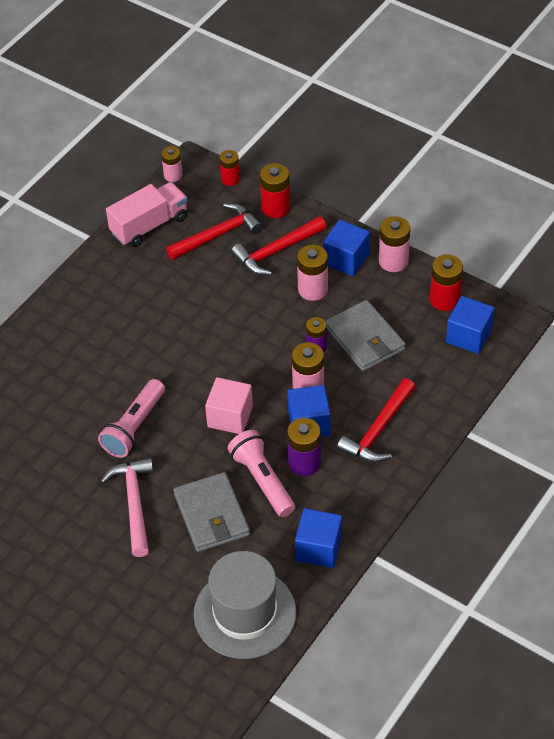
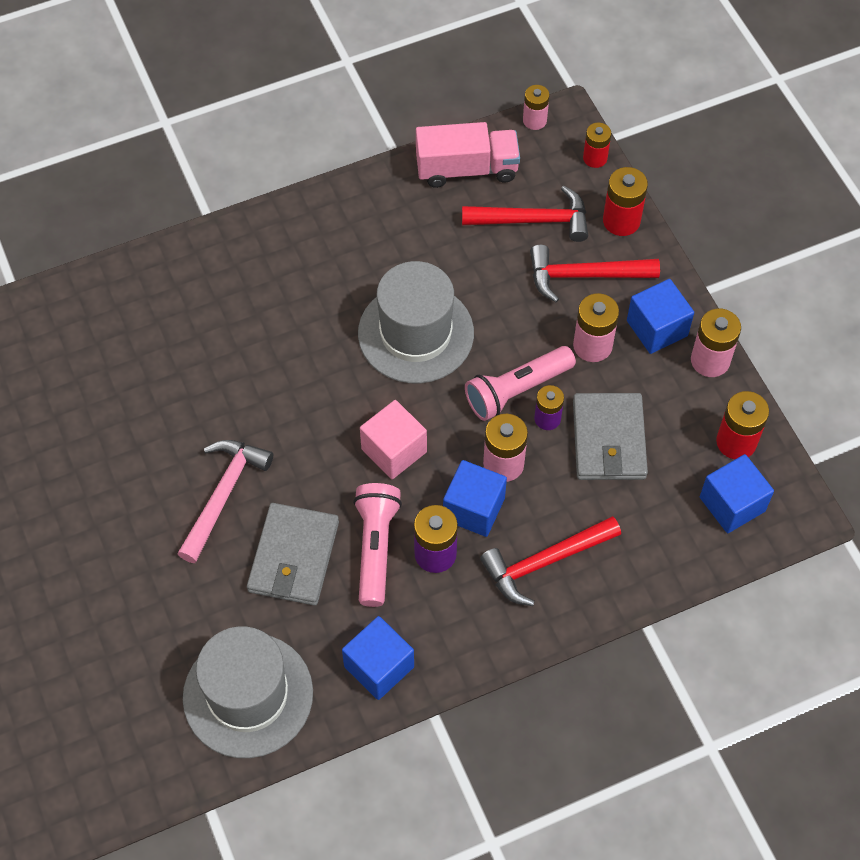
camera: 30 degrees right, 10 degrees up
(134, 427) = (285, 404): pink flashlight -> pink flashlight (516, 390)
(191, 340) = (416, 333): none -> grey hat

